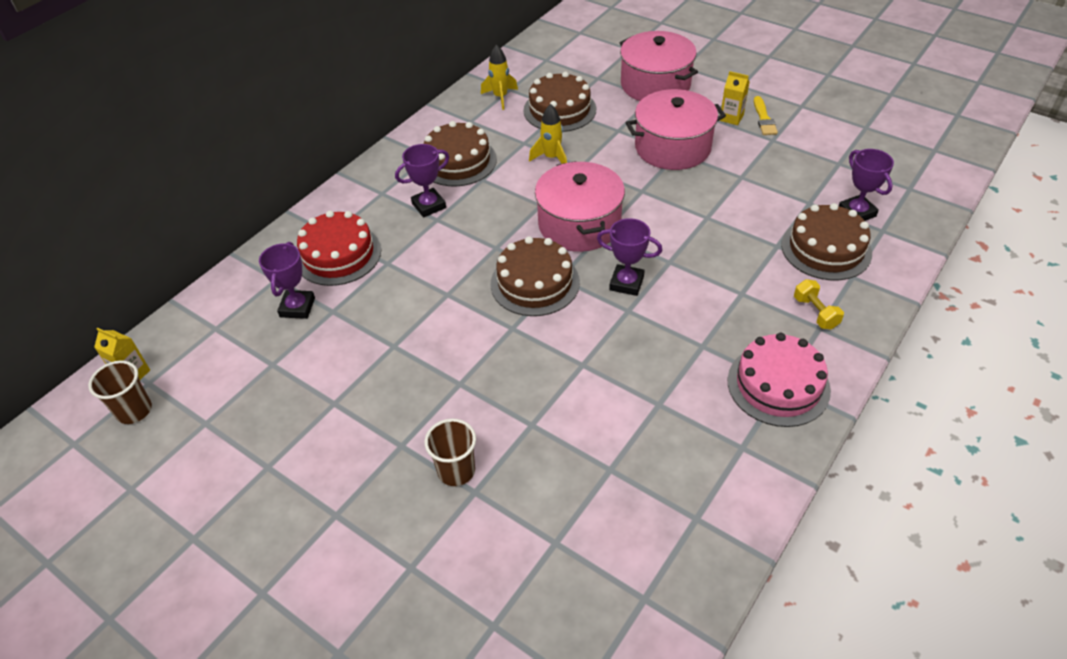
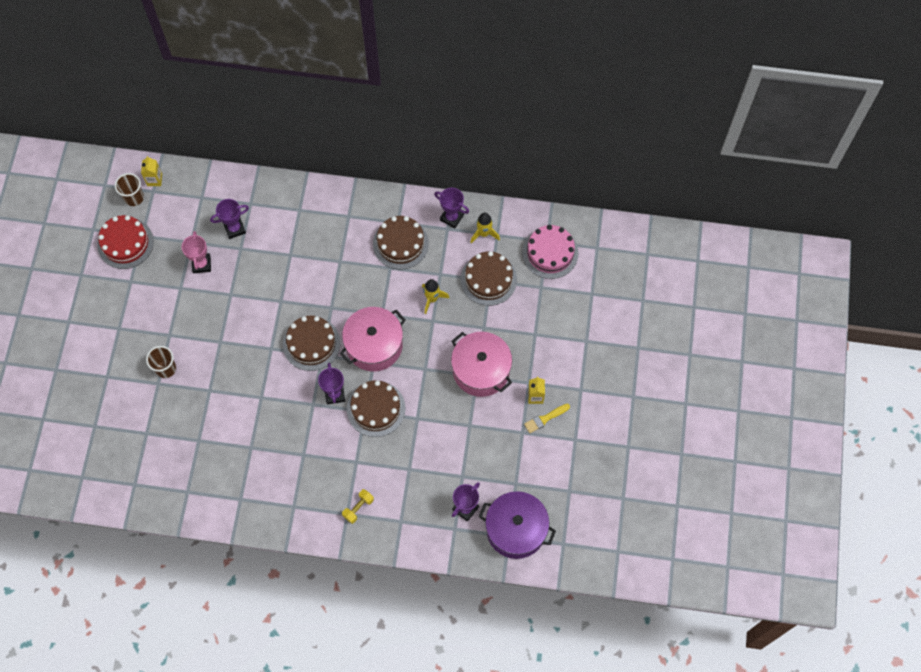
camera: 60 degrees right, 20 degrees up
(318, 363) = (201, 264): none -> pink trophy
(338, 254) = (284, 224): red cake -> red cake (125, 243)
(429, 205) = (350, 250): purple trophy -> purple trophy (451, 217)
(655, 84) = (552, 330): pink pot -> none
(778, 385) = (291, 504): pink cake -> pink cake (550, 253)
(826, 249) = (419, 499): brown cake -> brown cake (376, 408)
(902, 180) = (516, 529): none -> purple pot

